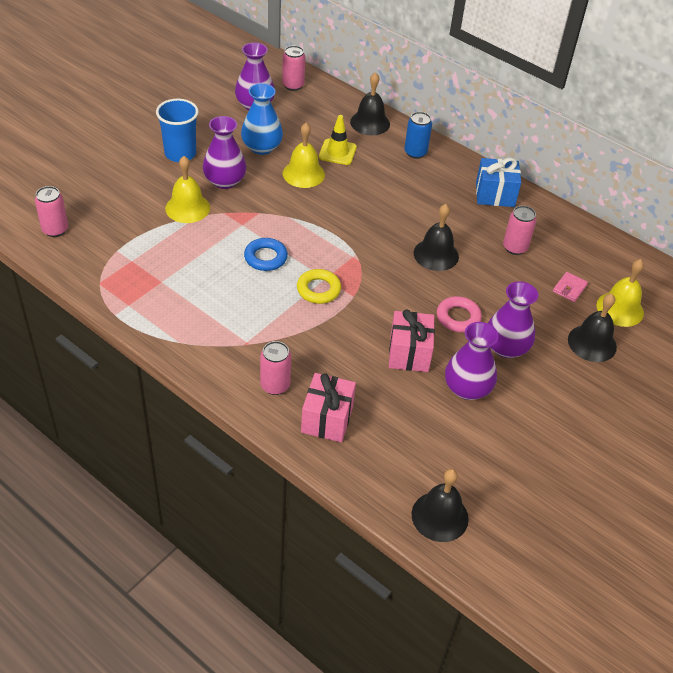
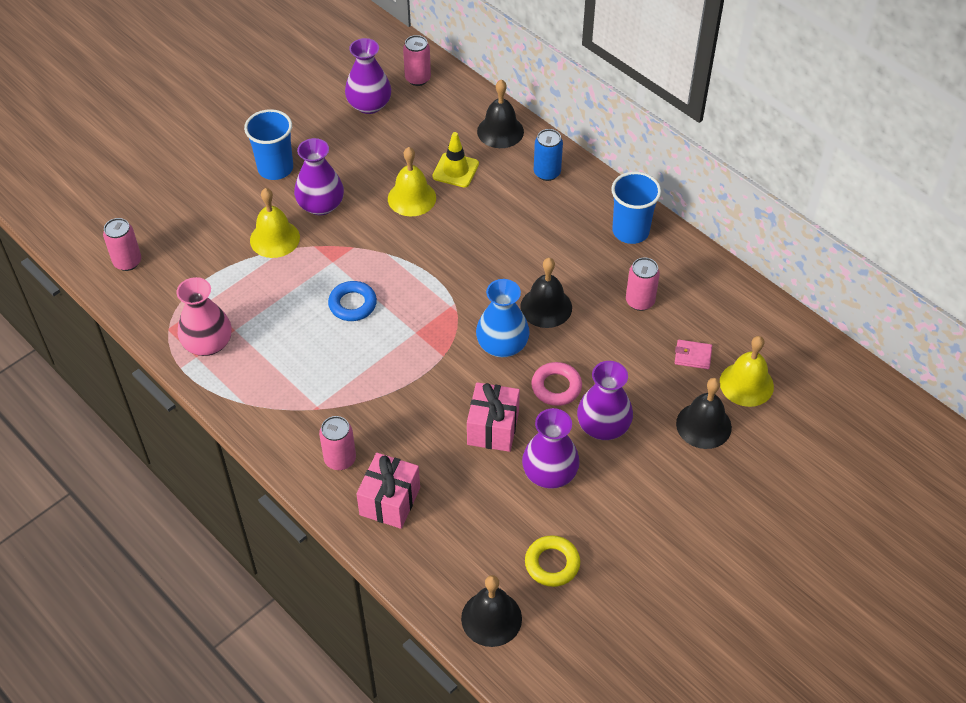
camera: 10 degrees right, 5 degrees up
(138, 294) = (208, 344): none -> pink vase
(261, 147) = (369, 162): blue vase -> blue vase (502, 345)
(318, 289) = (405, 346): yellow ring -> yellow ring (552, 564)
(495, 194) = (630, 231): blue gift -> blue cup
(569, 288) = (692, 356): pink wallet -> pink wallet turned 60 degrees clockwise

